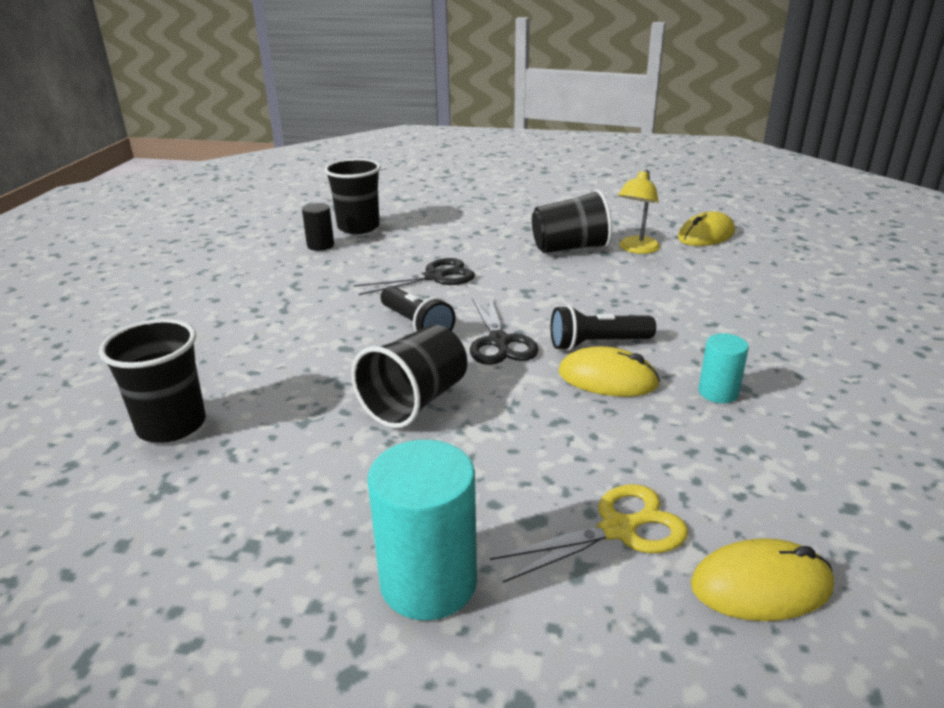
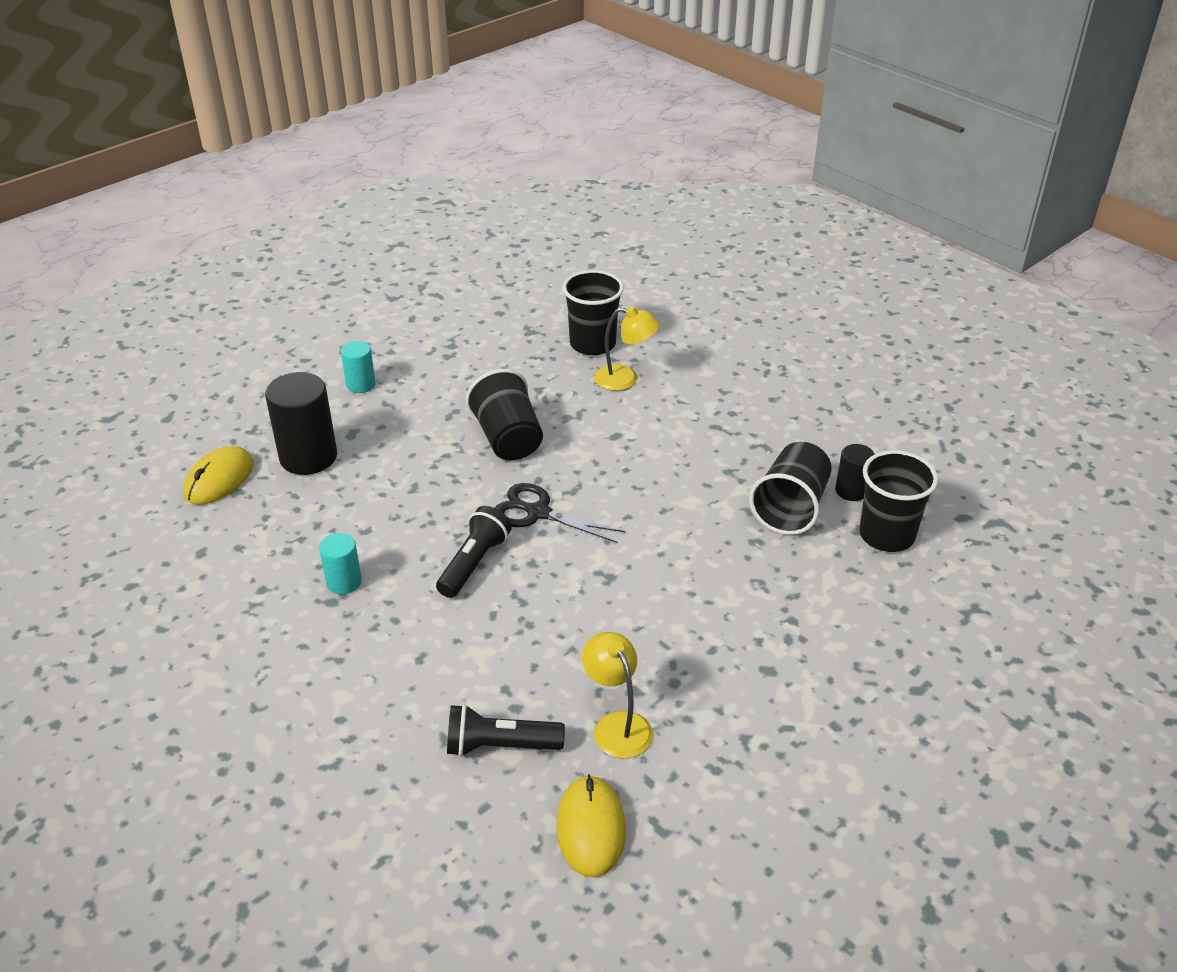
camera: 125 degrees right, 10 degrees up
(238, 377) = (625, 379): none -> yellow lamp
(416, 325) = (613, 482): black flashlight -> black flashlight (500, 746)
(428, 582) = (361, 384): turquoise cylinder -> turquoise cylinder, size x0.55
(435, 277) = (697, 533): black scissors -> none
(570, 248) = (673, 669): black cup -> black cup (790, 508)
(608, 378) = (426, 538): yellow mouse -> none
(618, 529) = (308, 457): yellow scissors -> black cylinder

